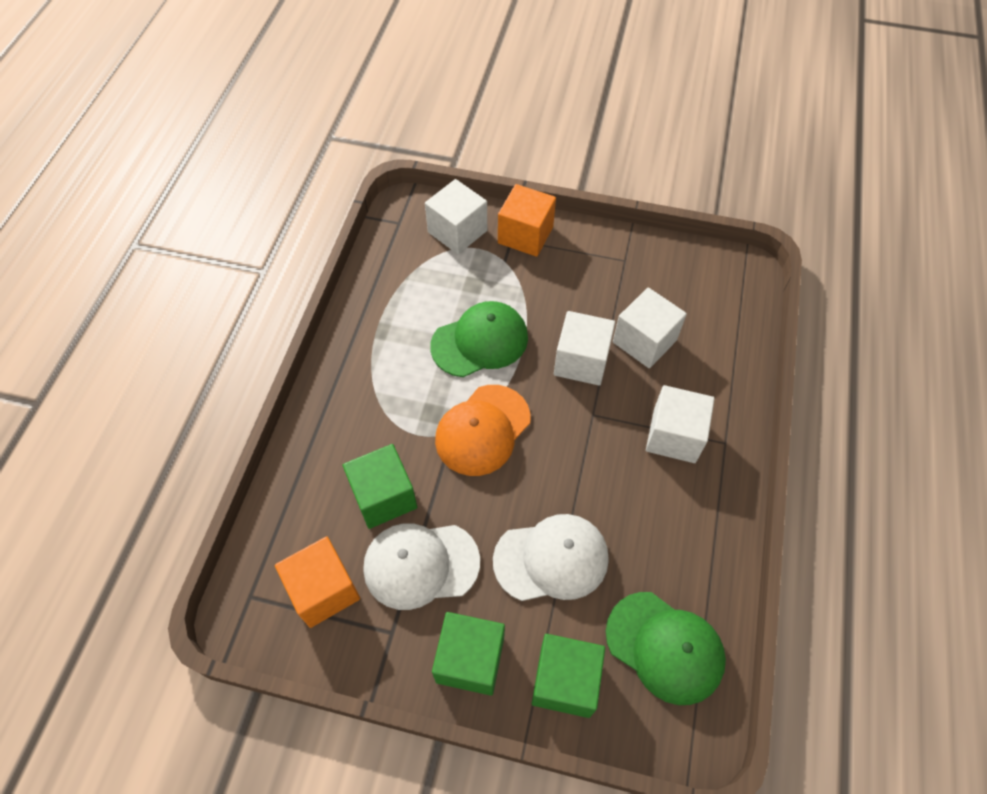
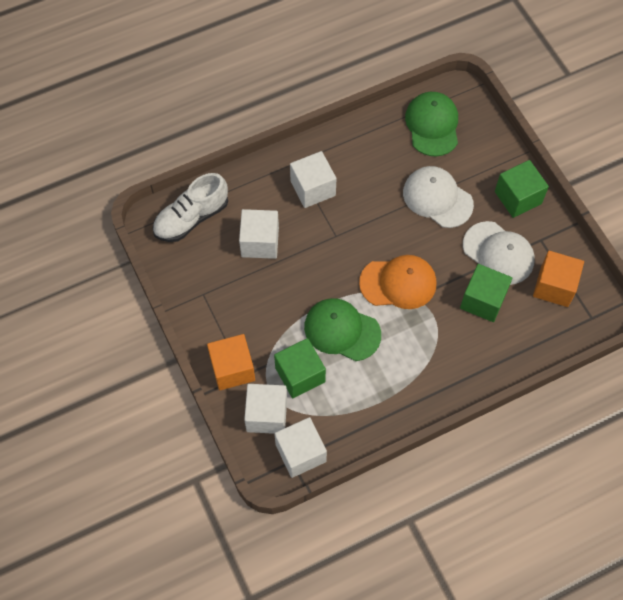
camera: 130 degrees left, 5 degrees up
(565, 681) = (487, 154): green cube -> green cube (300, 375)
(581, 361) = (305, 265): white cube -> white cube (300, 453)
(724, 303) = (191, 218): none -> white shoe

